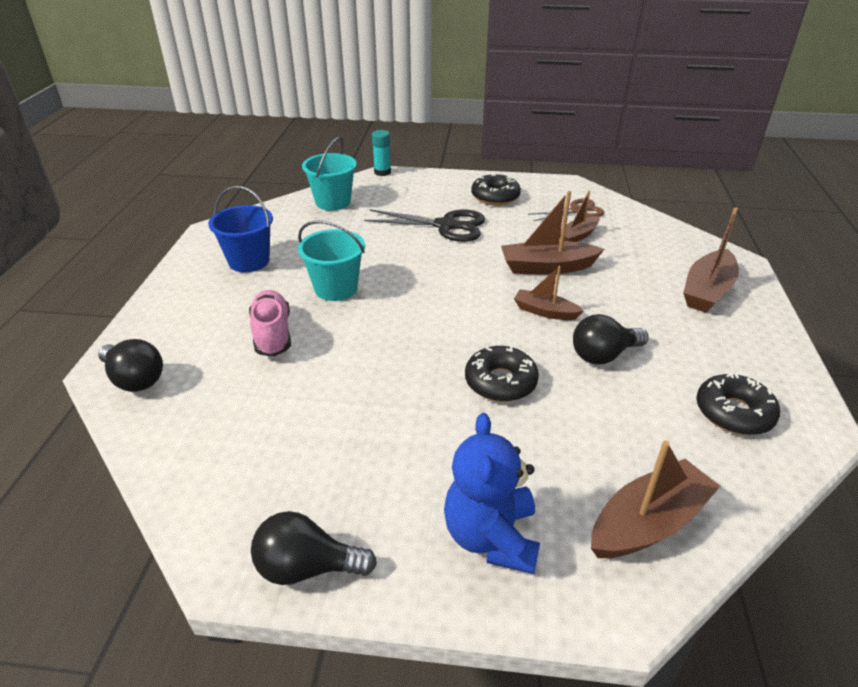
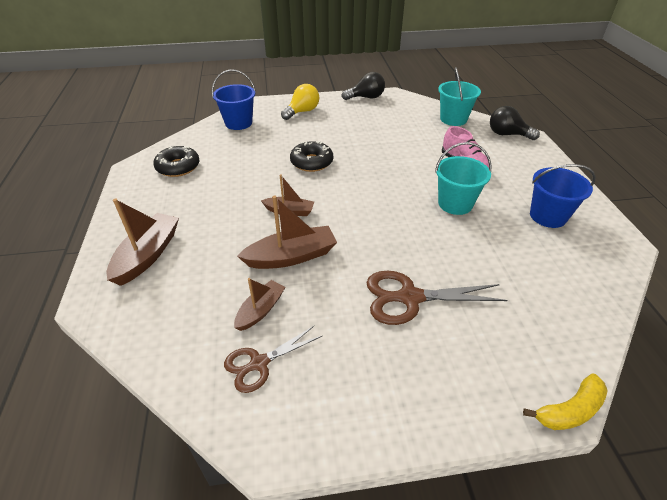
camera: 165 degrees right, 5 degrees up
(333, 202) = (564, 315): turquoise bucket -> turquoise bucket (453, 119)
(382, 172) = (570, 410): turquoise glue stick -> yellow banana
(446, 226) = (409, 298): black scissors -> brown scissors
(491, 537) = (302, 112): blue teddy bear -> yellow light bulb
(495, 197) = (374, 375): black donut -> none
(603, 355) = (248, 186): black light bulb -> none
(648, 523) = (238, 123): brown boat -> blue bucket

